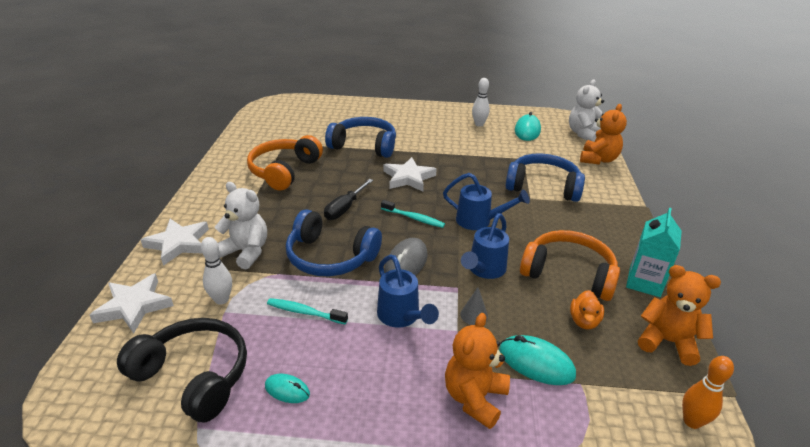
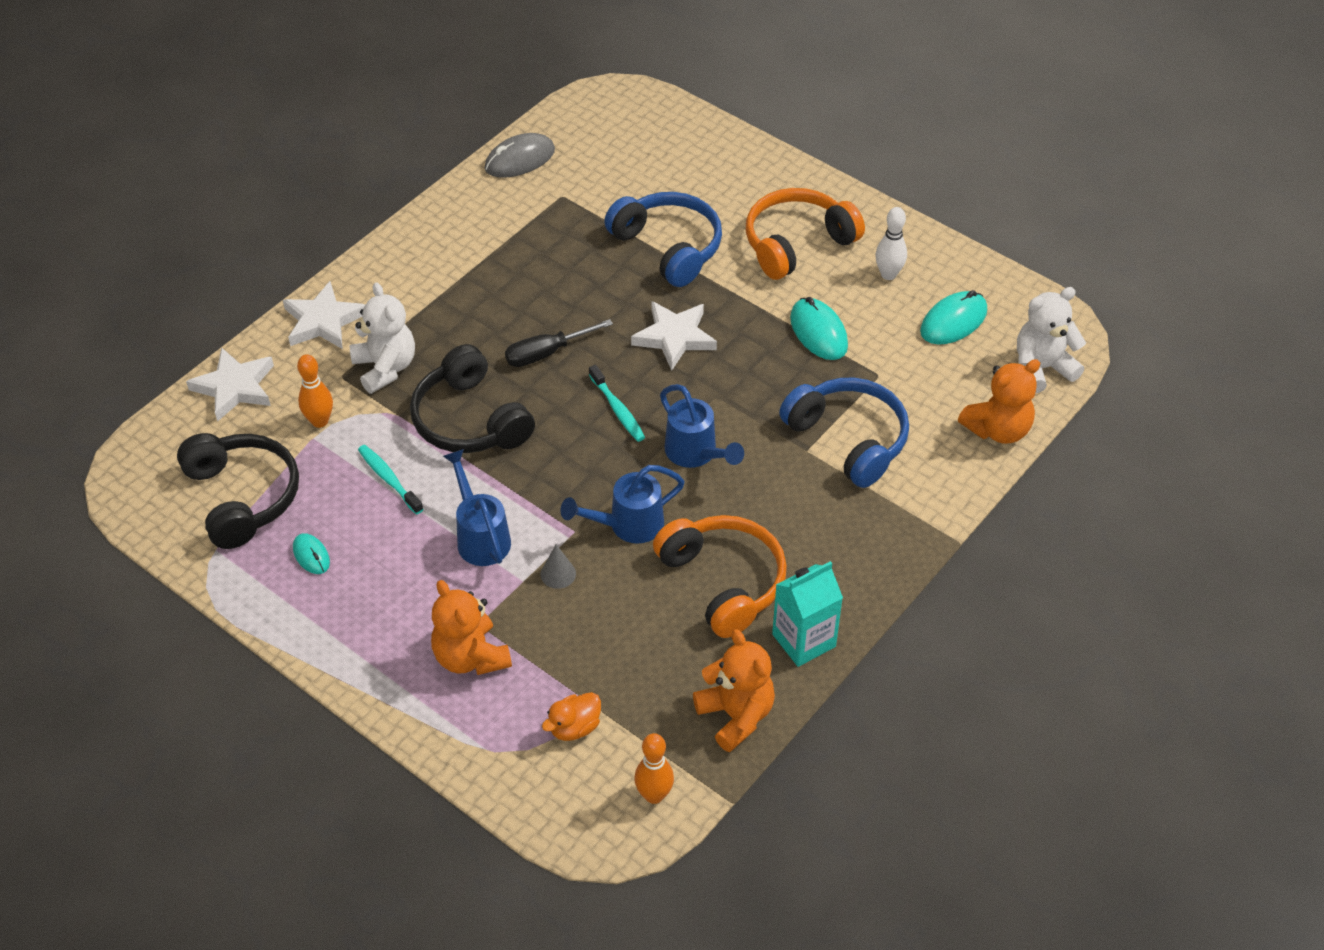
camera: 35 degrees right, 15 degrees up
(221, 299) = (320, 421): white bowling pin -> orange bowling pin
(284, 171) = (522, 251): orange headphones -> orange headphones (797, 243)
(330, 257) = (469, 420): blue headphones -> black headphones
(401, 317) = (480, 536): blue watering can -> blue watering can turned 150 degrees clockwise
(406, 263) = (548, 470): grey mouse -> grey mouse (520, 159)
(474, 398) = (470, 657): orange teddy bear -> orange teddy bear turned 90 degrees counterclockwise
(536, 363) = (566, 658): turquoise mouse -> turquoise mouse (818, 332)
(584, 321) = (671, 644): orange duck -> orange duck (574, 727)

